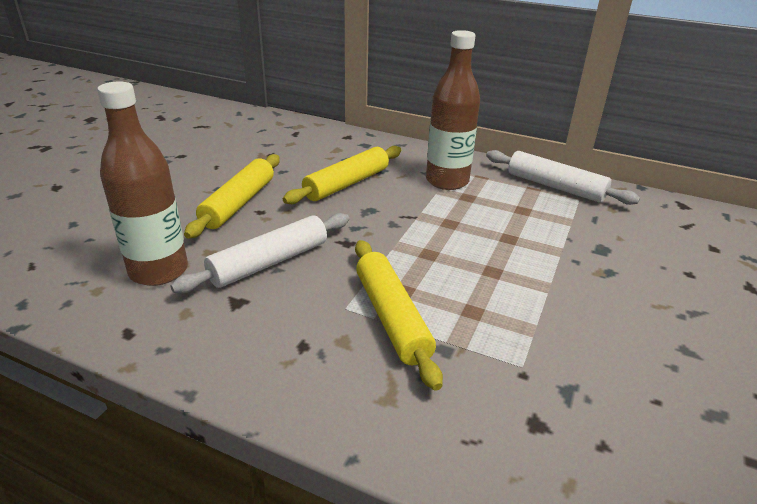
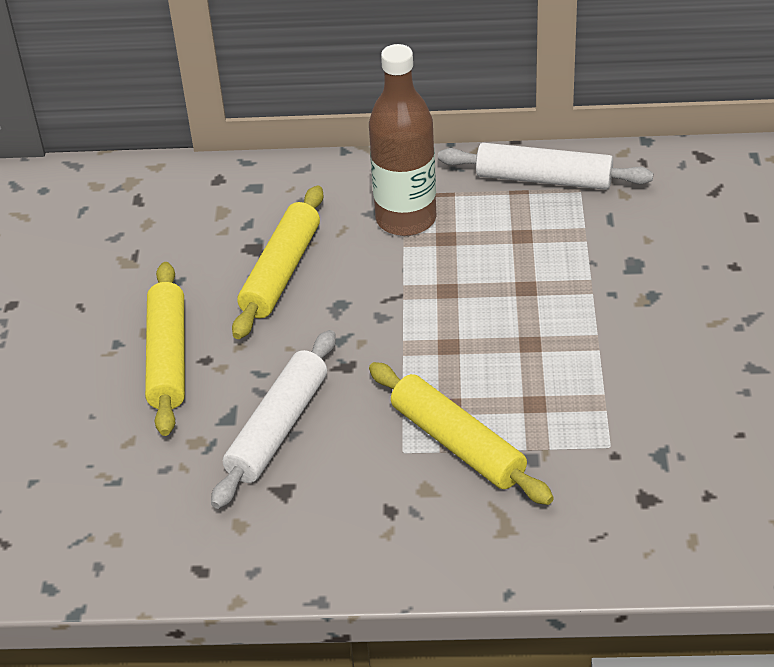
camera: 20 degrees left, 10 degrees up
(159, 271) = (161, 489): brown bottle -> none

